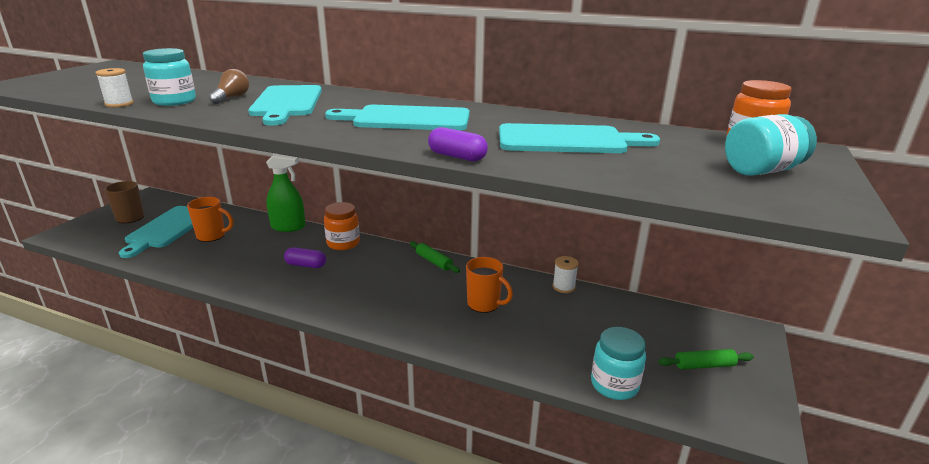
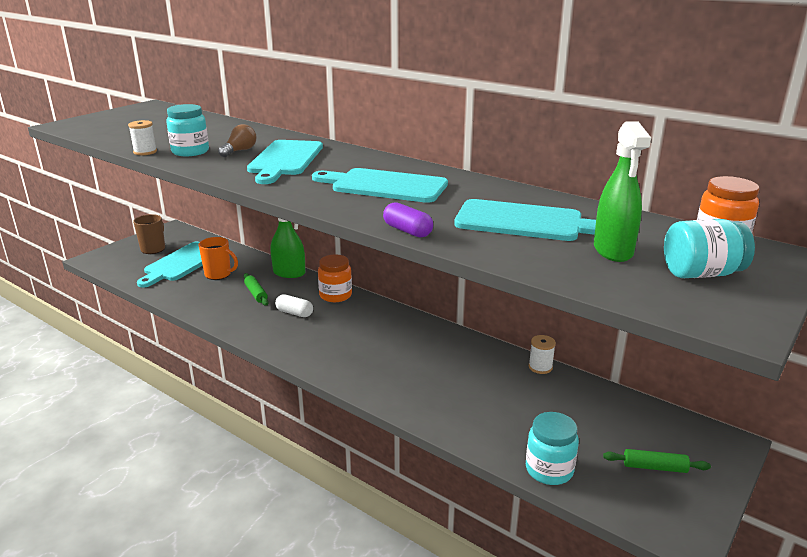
camera: 15 degrees right, 0 degrees up
(306, 265) = (294, 313): purple capsule -> white capsule
(434, 261) = (417, 324): green rolling pin -> green rolling pin (256, 294)
(484, 304) = (451, 373): orange mug -> none
(668, 158) = (613, 251): none -> green spray bottle

